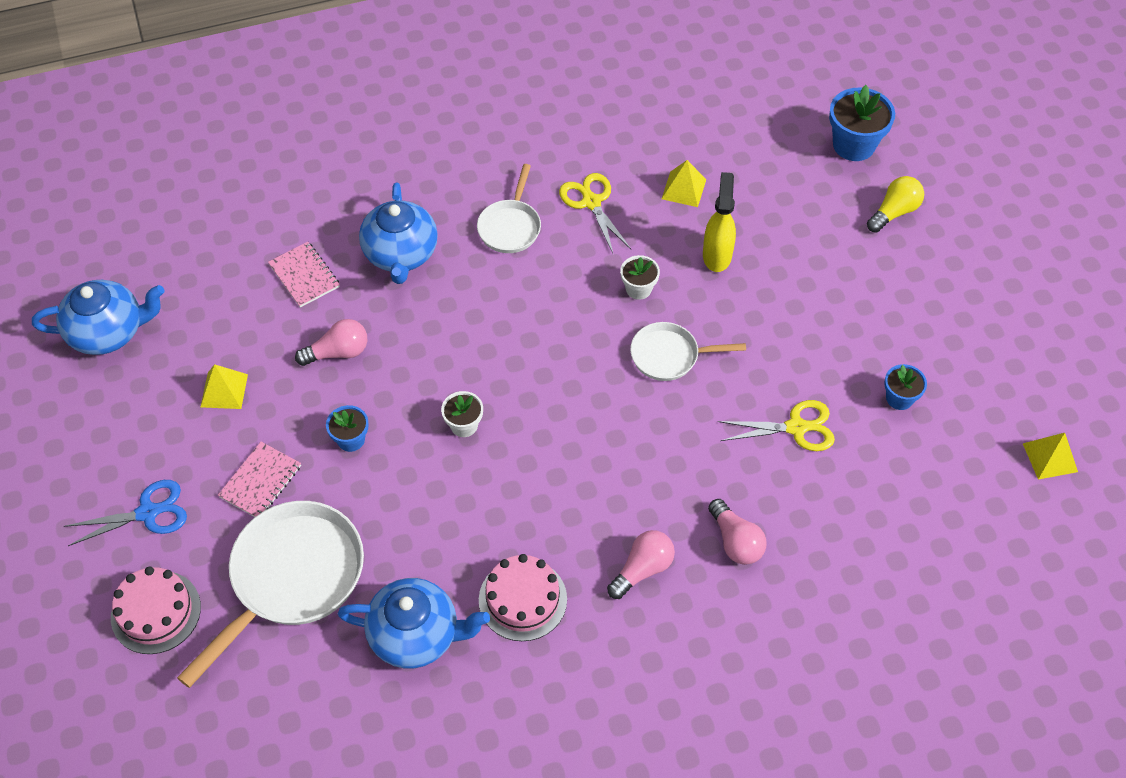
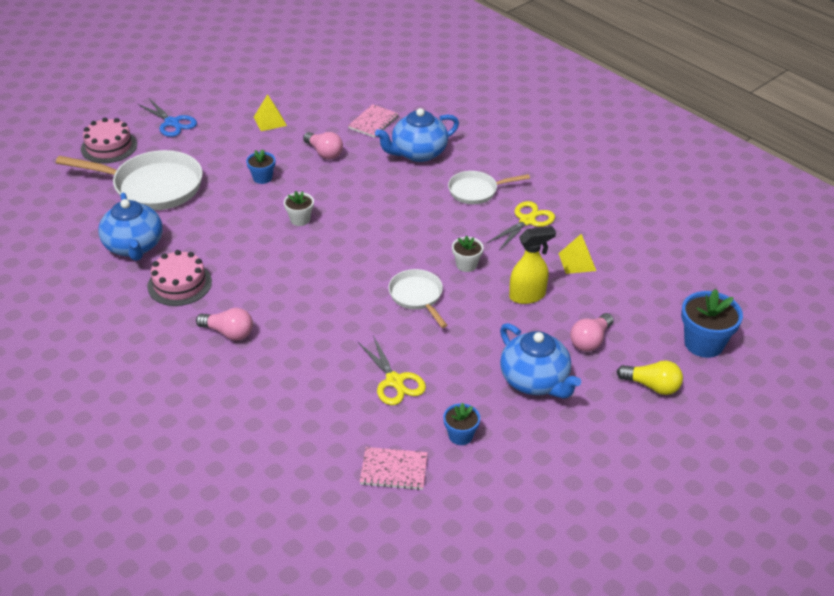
camera: 65 degrees right, 15 degrees down
(108, 332) = (286, 70): blue teapot -> blue teapot (535, 381)
(260, 481) = (213, 154): pink notebook -> pink notebook (394, 470)
(735, 541) = (275, 374): pink light bulb -> pink light bulb (590, 341)
(1050, 457) = (461, 552): yellow pyramid -> none

